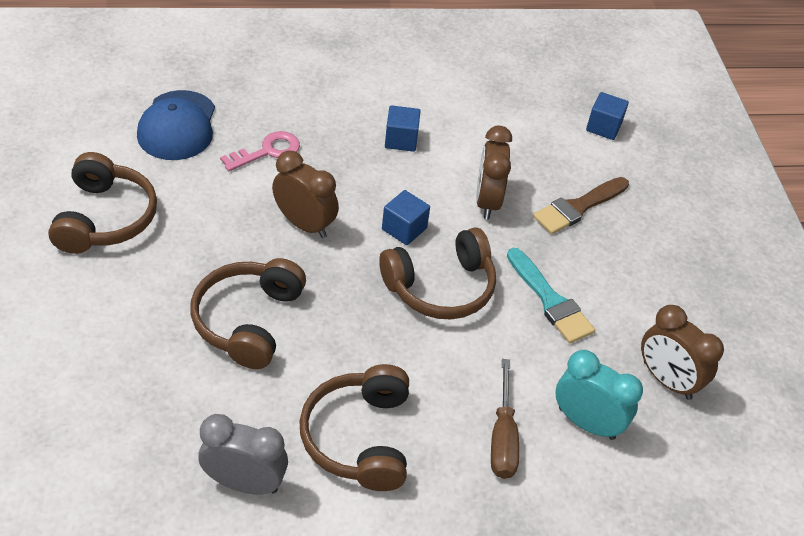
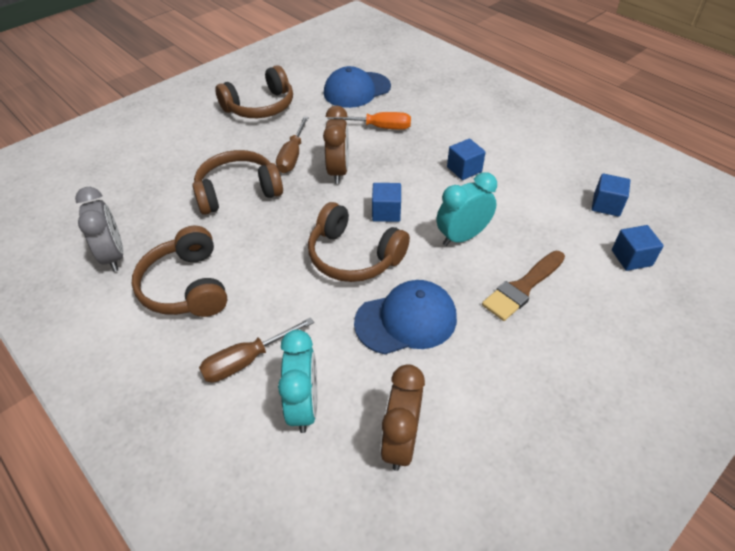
camera: 60 degrees right, 0 degrees up
(236, 244) = (292, 156): none -> brown screwdriver
(267, 151) = (380, 127): pink key -> orange screwdriver
(360, 437) = (187, 286): brown headphones -> brown headphones turned 75 degrees counterclockwise
(487, 201) = (462, 237): brown clock -> turquoise clock
(536, 95) = (606, 205): none -> blue cube
(550, 300) = (406, 320): turquoise brush -> blue cap
(578, 207) = (522, 287): brown brush -> brown brush turned 60 degrees counterclockwise

